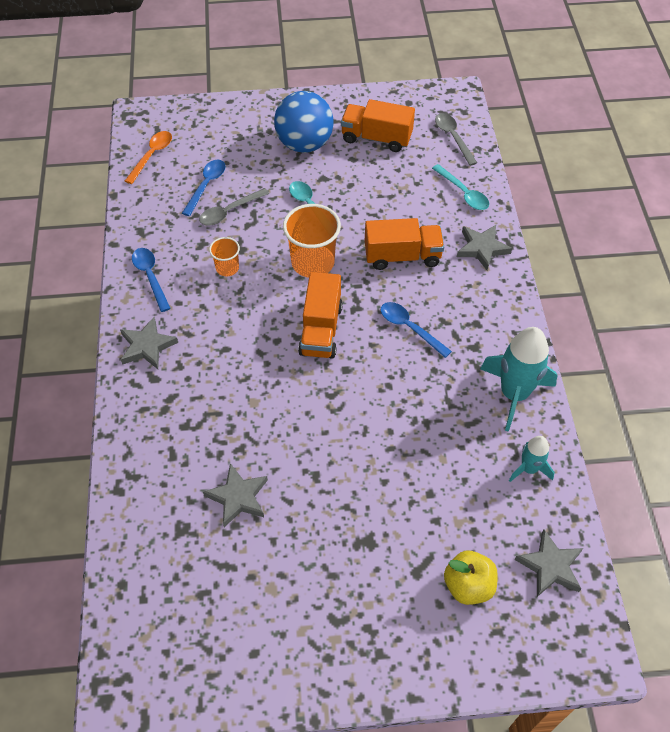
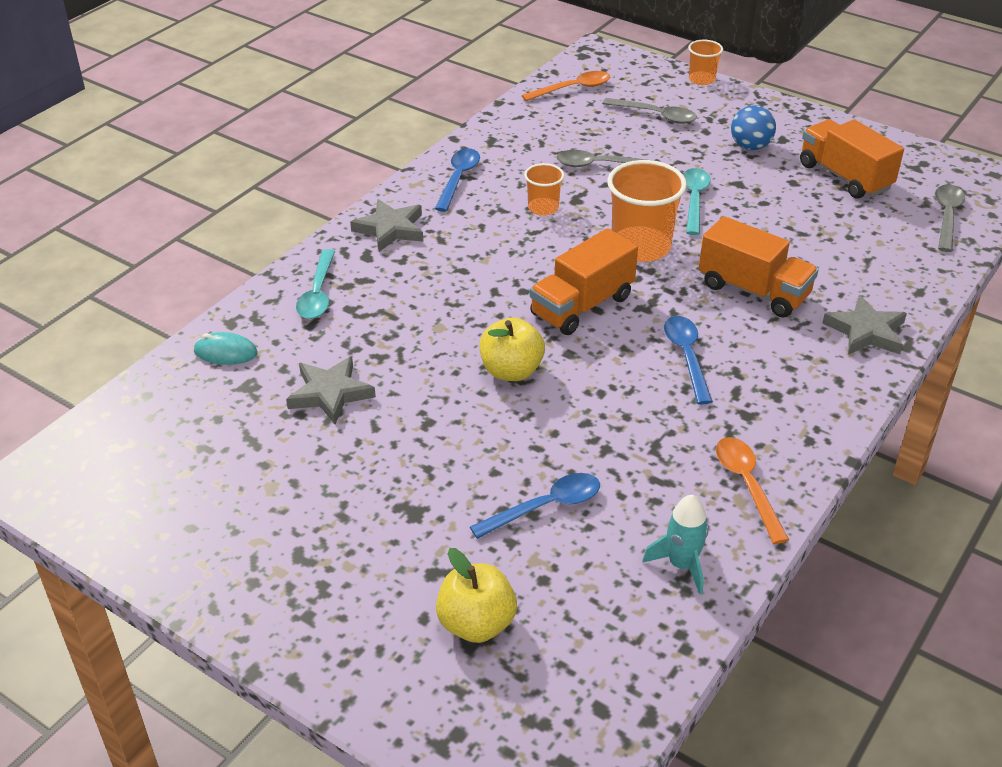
camera: 40 degrees right, 15 degrees down
(140, 515) = (225, 352): none -> turquoise mouse
(206, 185) = (601, 134): blue spoon -> blue spoon (546, 506)
(226, 102) = (702, 79): none -> orange cup
(226, 149) = (656, 115): none -> grey spoon
(304, 144) = (750, 146): blue ball -> blue ball, size x0.55
(326, 405) = (511, 371): none -> yellow apple
(463, 193) = (901, 271): turquoise spoon -> turquoise spoon (318, 294)
(514, 394) = (747, 485): turquoise rocket -> orange spoon
(550, 566) = (597, 674): grey star -> none

